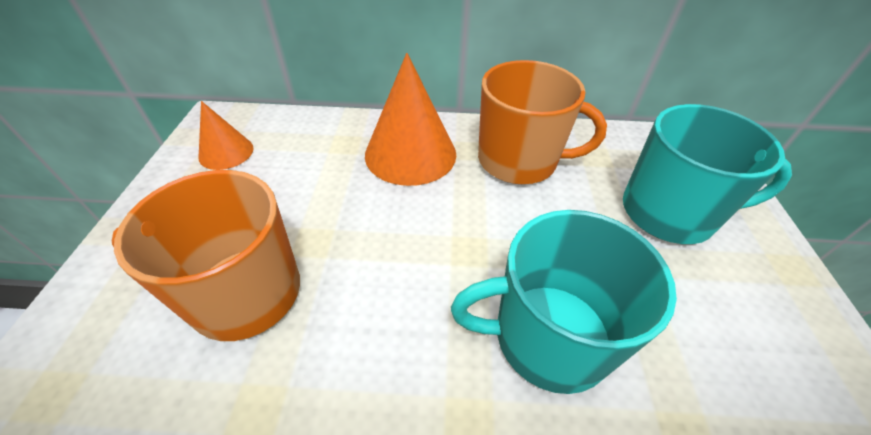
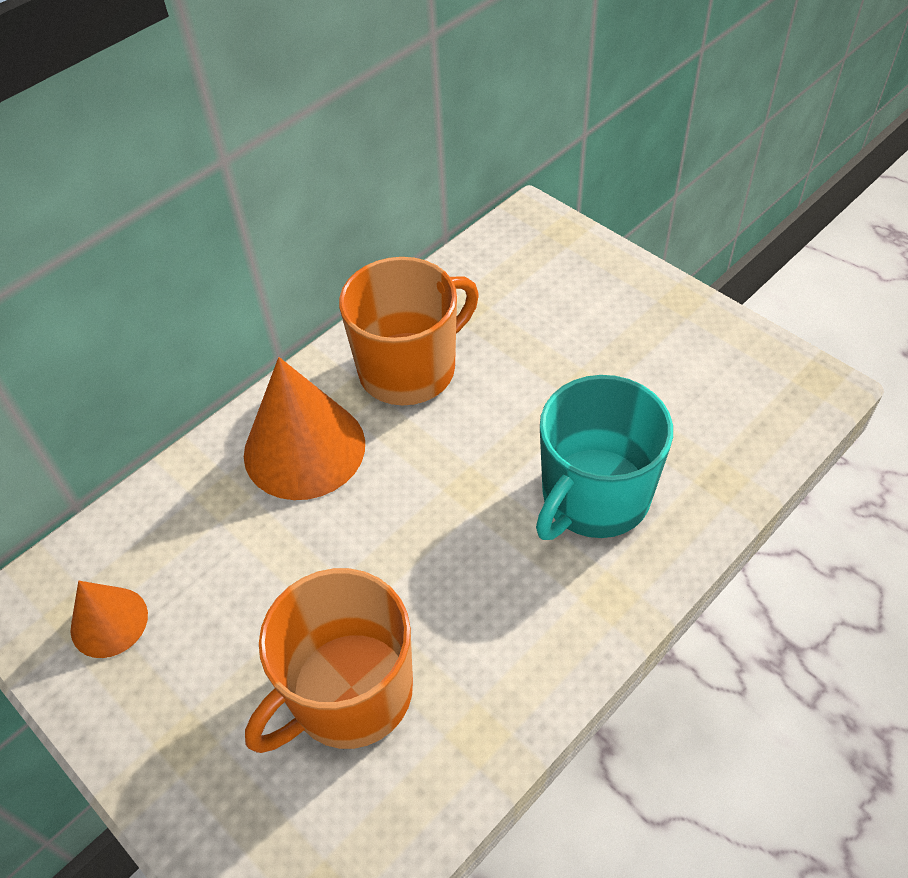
camera: 45 degrees left, 5 degrees up
(669, 213) = (571, 319): turquoise mug -> none

